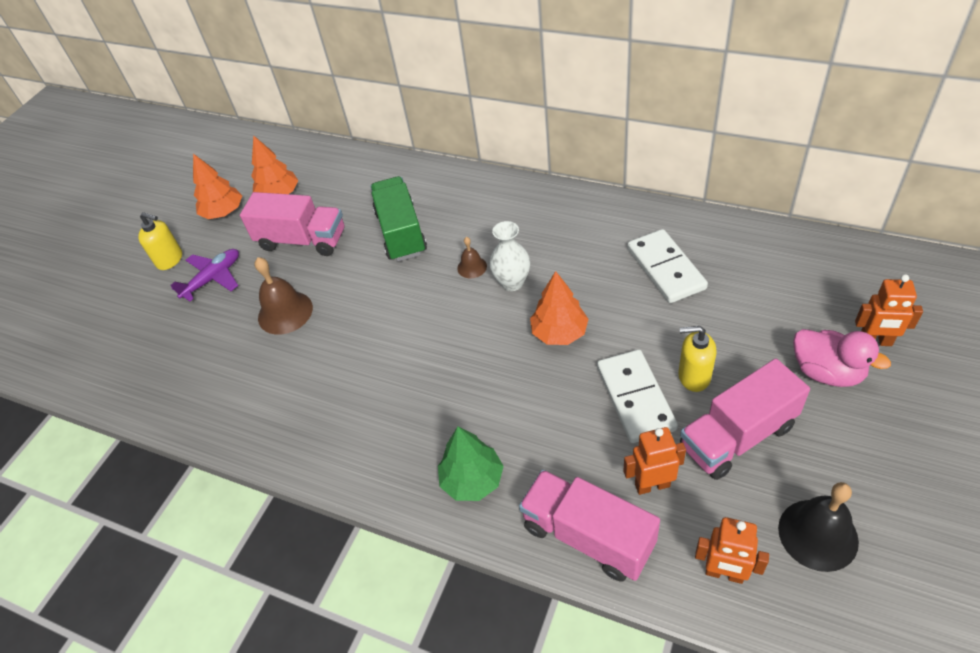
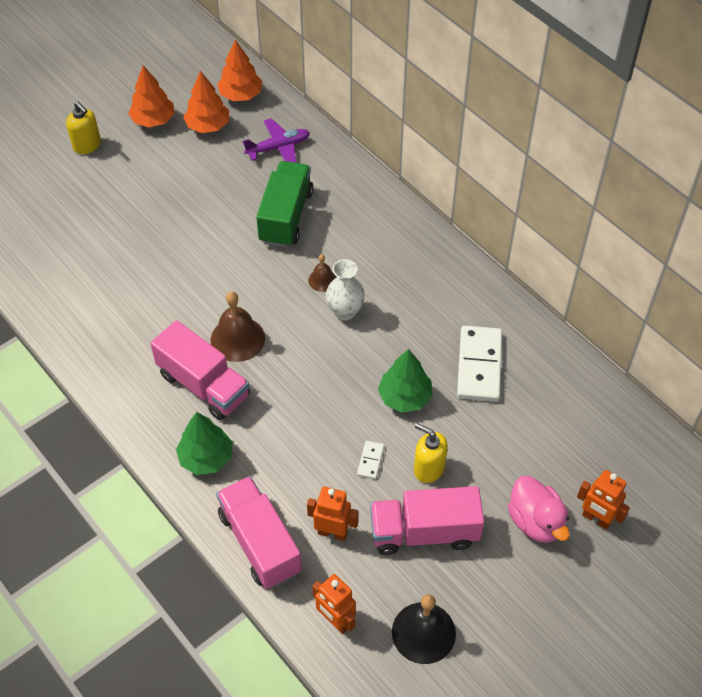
camera: 20 degrees right, 5 degrees up
(213, 278) = (112, 182): purple plane -> purple plane (278, 148)
(285, 312) = (150, 243): brown bell -> brown bell (237, 339)
(302, 240) = (201, 182): pink truck -> pink truck (204, 385)
(559, 332) = (351, 376): orange tree -> orange tree (241, 95)
(622, 326) = (404, 397): none -> green tree
(635, 398) = (370, 461): white domino -> white domino, size x0.45

